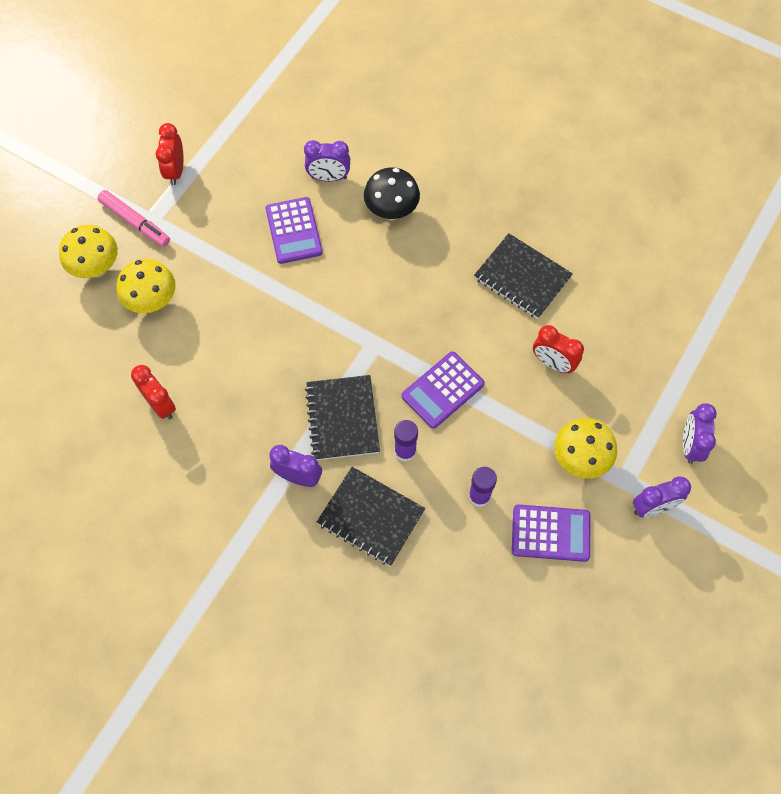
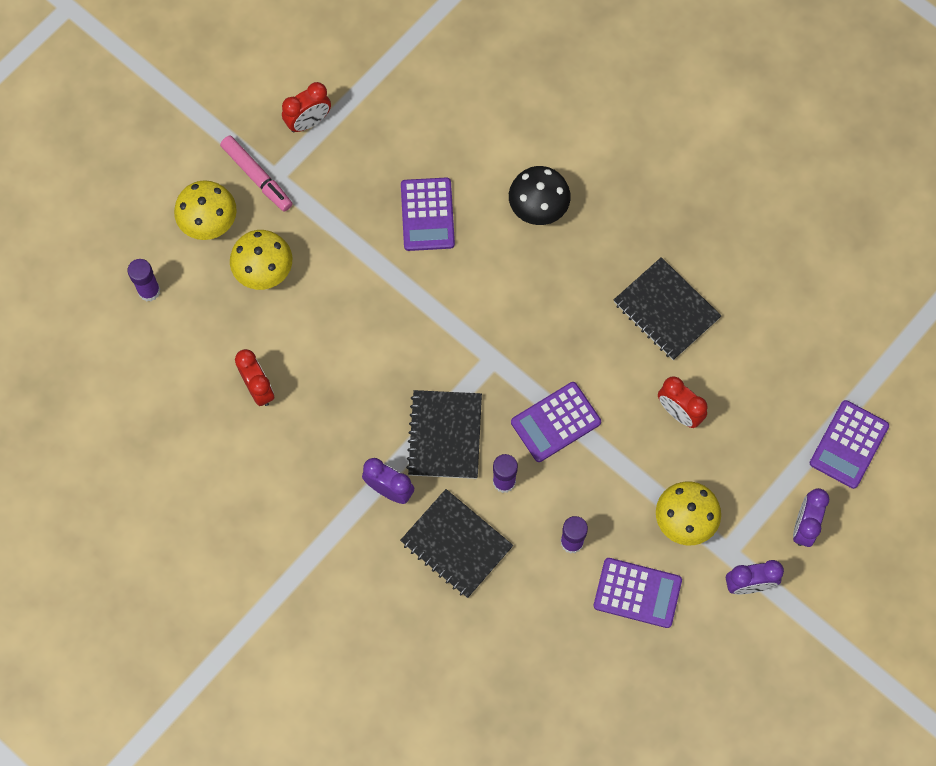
camera: 10 degrees right, 5 degrees up
(47, 334) = (149, 291): none -> purple glue stick
(175, 171) = (308, 122): red clock -> red clock turned 135 degrees counterclockwise
(329, 177) = (476, 157): purple clock -> none
(712, 366) = (849, 444): none -> purple calculator

